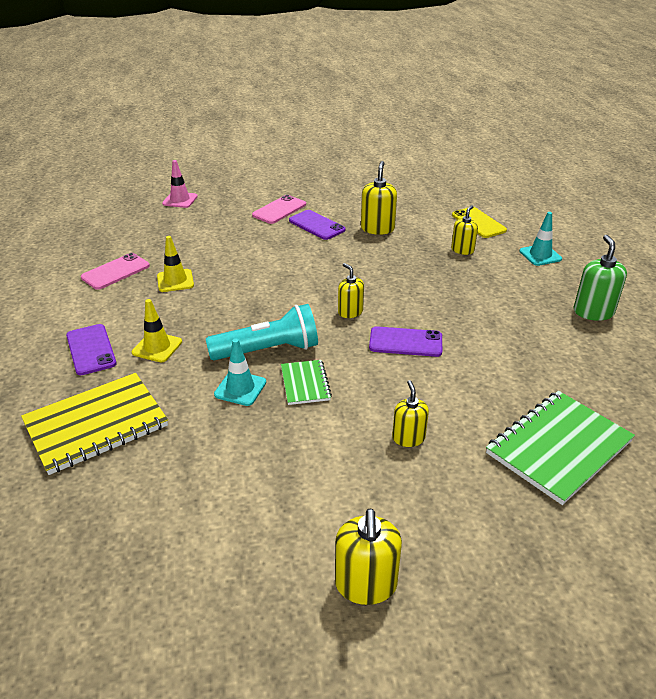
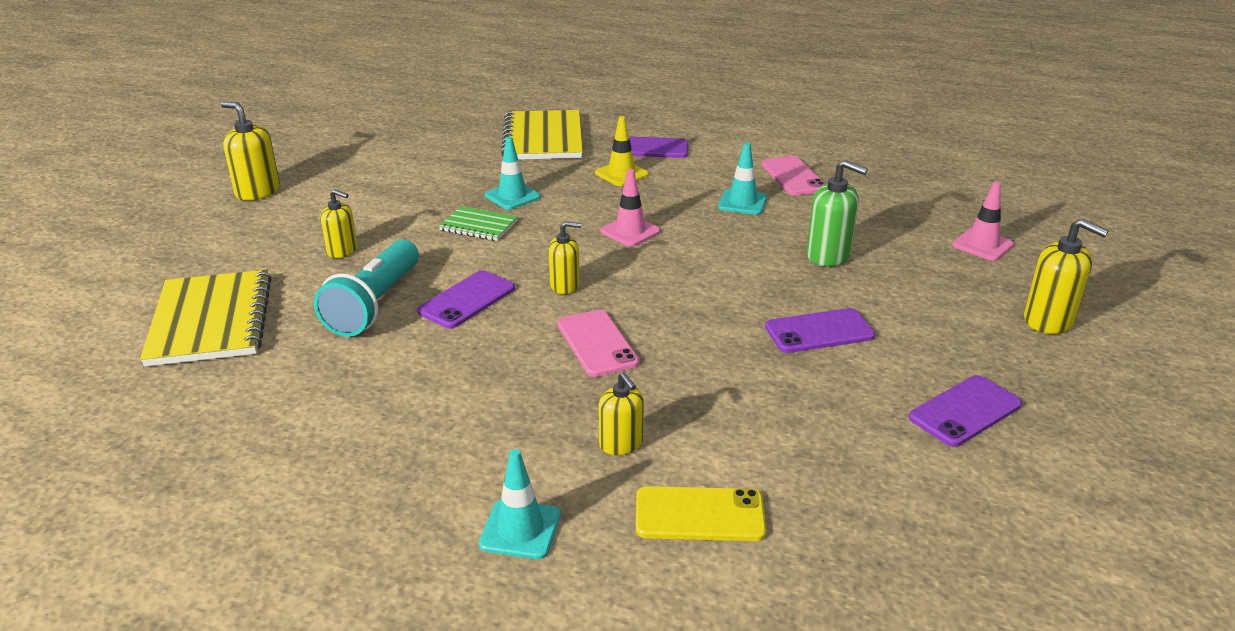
camera: 120 degrees right, 5 degrees down
(175, 281) = (742, 202): yellow traffic cone -> turquoise traffic cone
(256, 311) = (630, 231): none -> pink traffic cone
(268, 350) = (552, 221): turquoise flashlight -> turquoise flashlight (375, 305)
(279, 210) = (898, 314): pink phone -> pink phone (597, 343)
(345, 186) = (965, 411): none -> purple phone
(377, 228) = (765, 384): yellow soap dispenser -> yellow soap dispenser (1049, 320)
(558, 447) = (211, 321): green notebook -> yellow notebook
(593, 312) = (327, 487): green soap dispenser -> green soap dispenser (828, 255)

